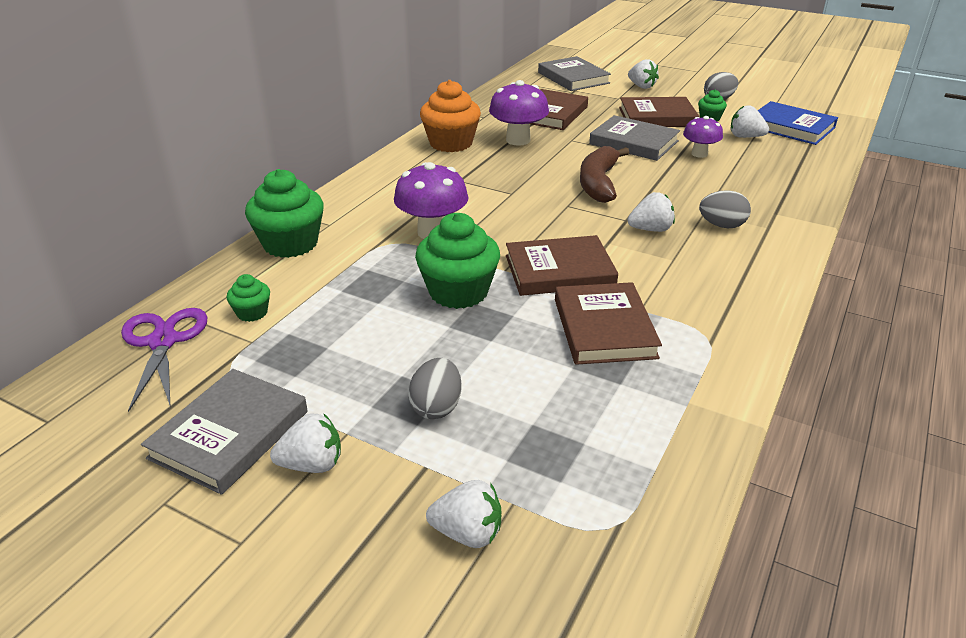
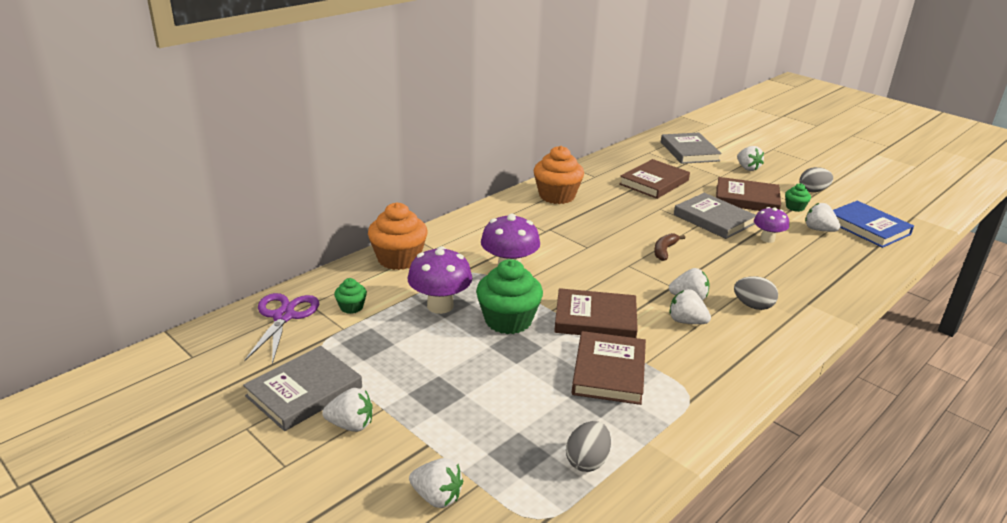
camera: 15 degrees right, 5 degrees down
(290, 244) = (399, 259): green cupcake -> orange cupcake
(436, 407) = (453, 404): grey egg -> grey egg (587, 461)
(518, 140) = (614, 202): purple mushroom -> purple mushroom (440, 306)
(599, 183) = (664, 251): brown banana -> brown banana, size x0.57
(661, 255) = (686, 321): none -> white strawberry

